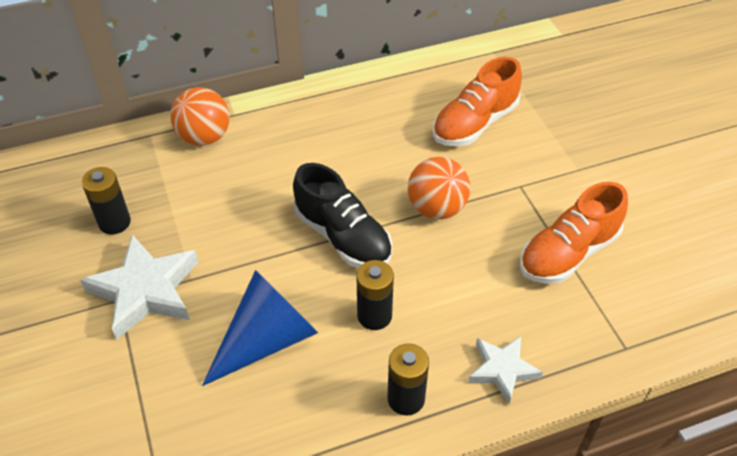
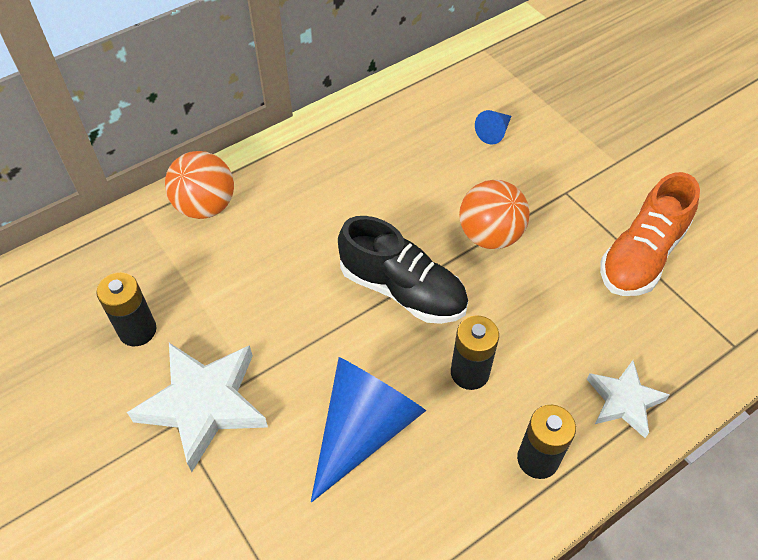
camera: 15 degrees left, 5 degrees up
(474, 124) = (494, 132): orange shoe -> blue cone

